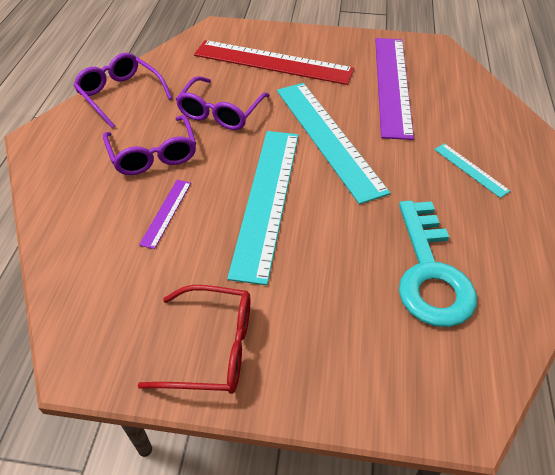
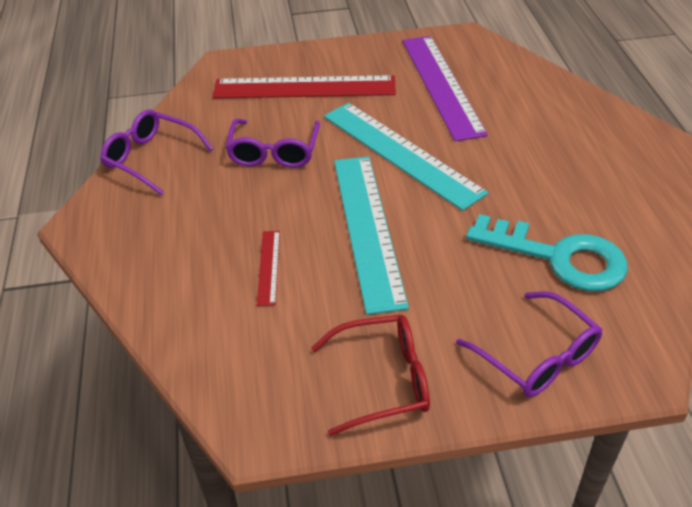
camera: 15 degrees left, 5 degrees down
(153, 155) = (223, 212): purple glasses -> purple glasses (537, 356)
(166, 213) = (269, 267): purple ruler -> red ruler
(430, 272) = (558, 257): turquoise key -> turquoise key turned 45 degrees counterclockwise
(470, 169) = (555, 152): turquoise ruler -> none

